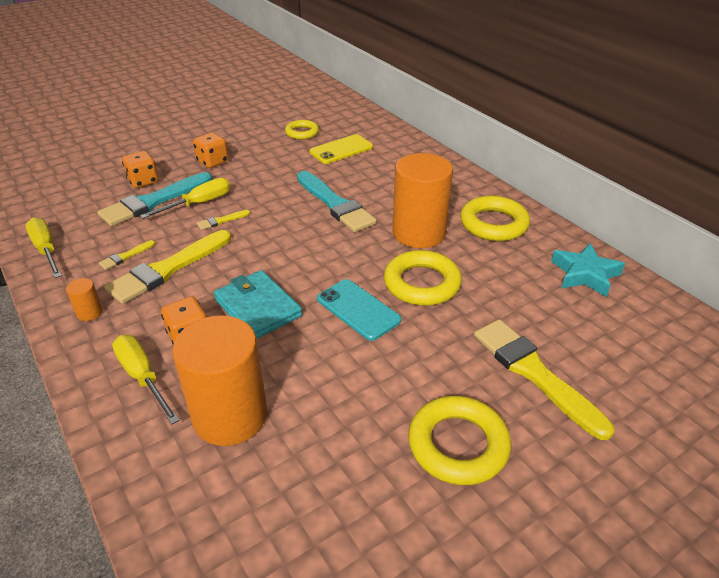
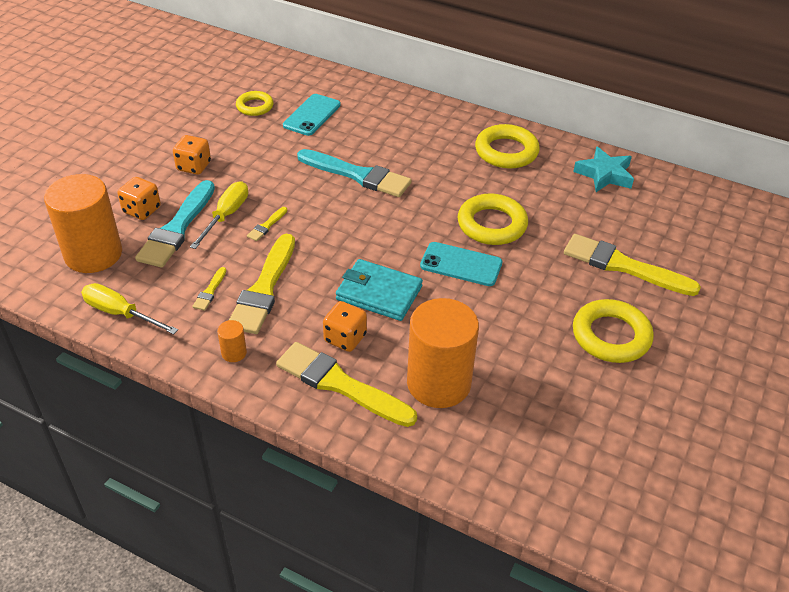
camera: 30 degrees left, 5 degrees up
(142, 377) = (340, 384): yellow screwdriver -> yellow brush
(341, 150) = (312, 115): yellow phone -> turquoise phone
(419, 233) = (453, 180): orange cylinder -> orange cylinder (93, 254)

